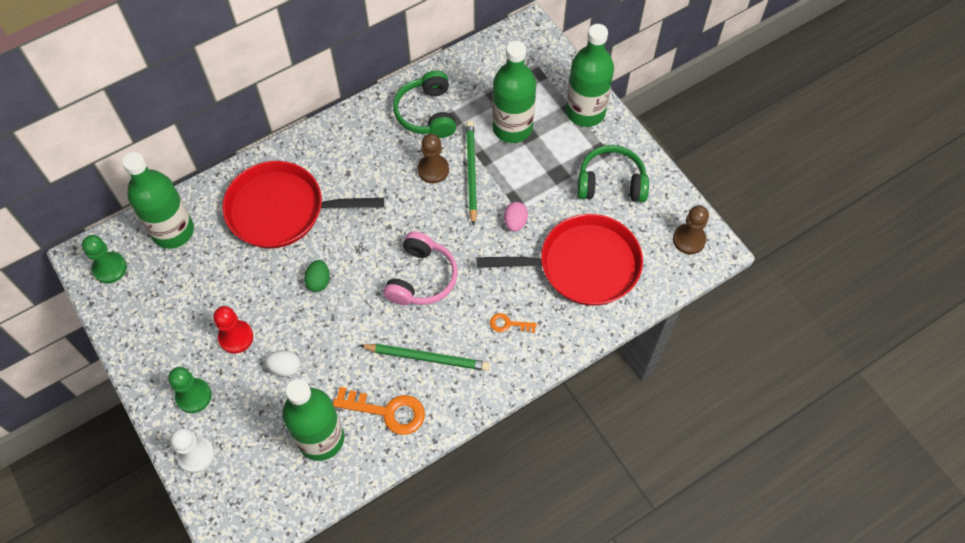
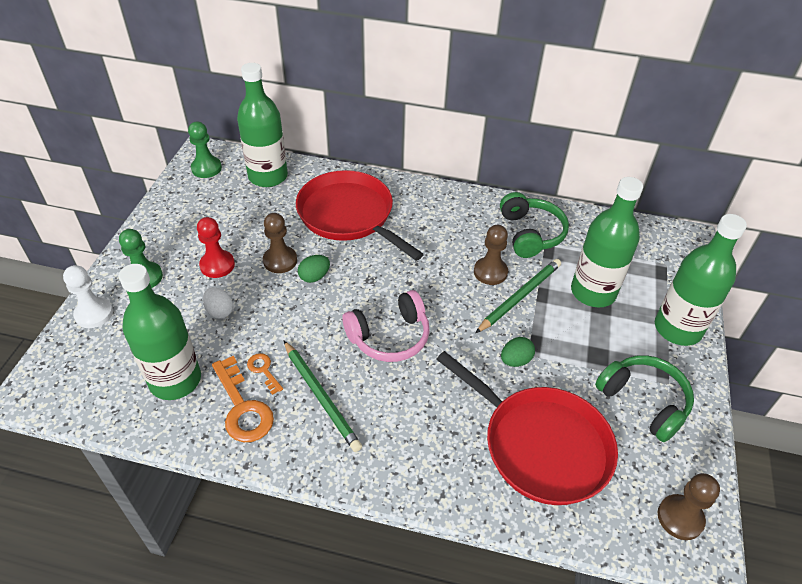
camera: 45 degrees right, 15 degrees down
(278, 292) = (280, 261): none -> brown pawn
(427, 113) = (530, 233): green headphones -> green headphones turned 135 degrees clockwise
(508, 324) = (417, 432): orange key -> orange key (263, 370)
(515, 222) = (515, 360): pink egg -> green egg

